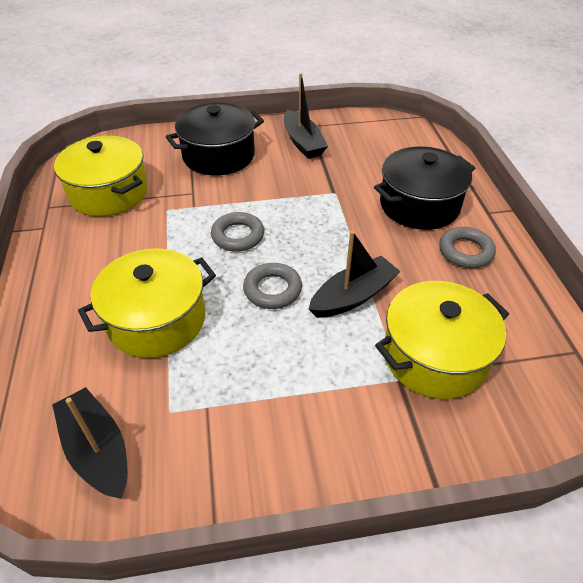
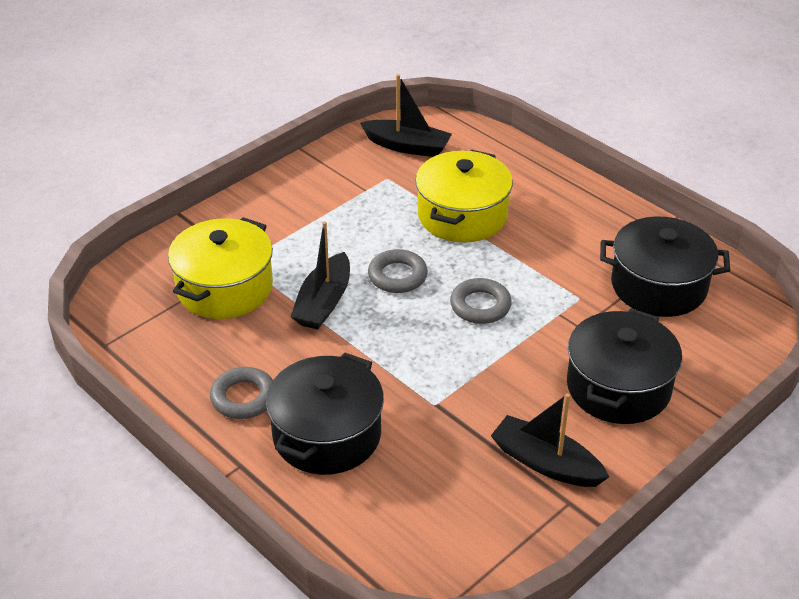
camera: 145 degrees right, 5 degrees down
(109, 193) = (658, 286): yellow pot -> black pot

